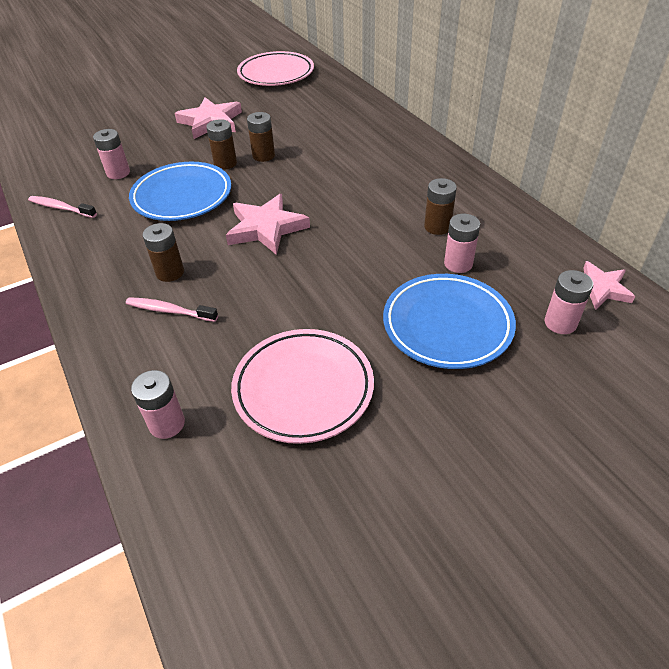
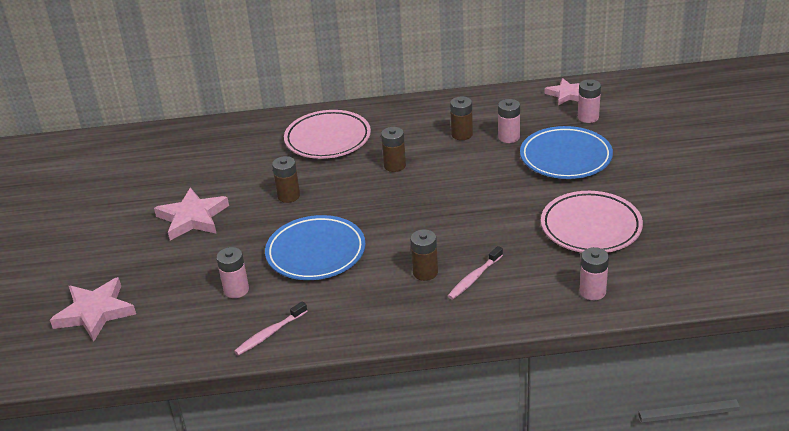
camera: 65 degrees left, 10 degrees down
(225, 163) = (281, 220): brown battery -> brown battery (395, 166)
(266, 228) = (402, 213): pink star -> pink star (95, 312)
(276, 74) = (134, 161): pink plate -> pink plate (328, 139)

